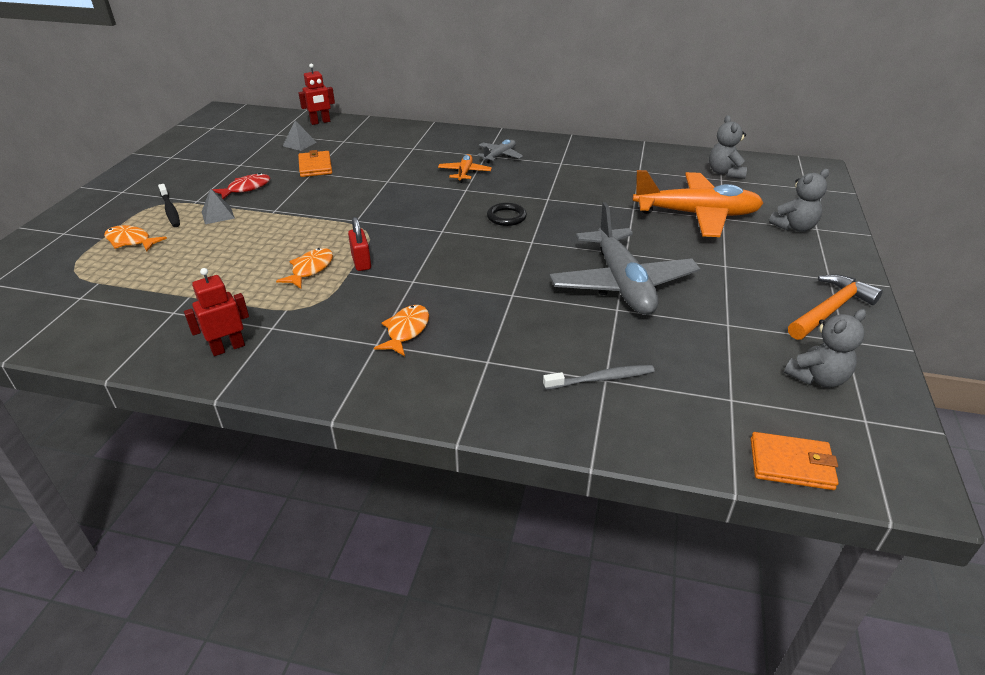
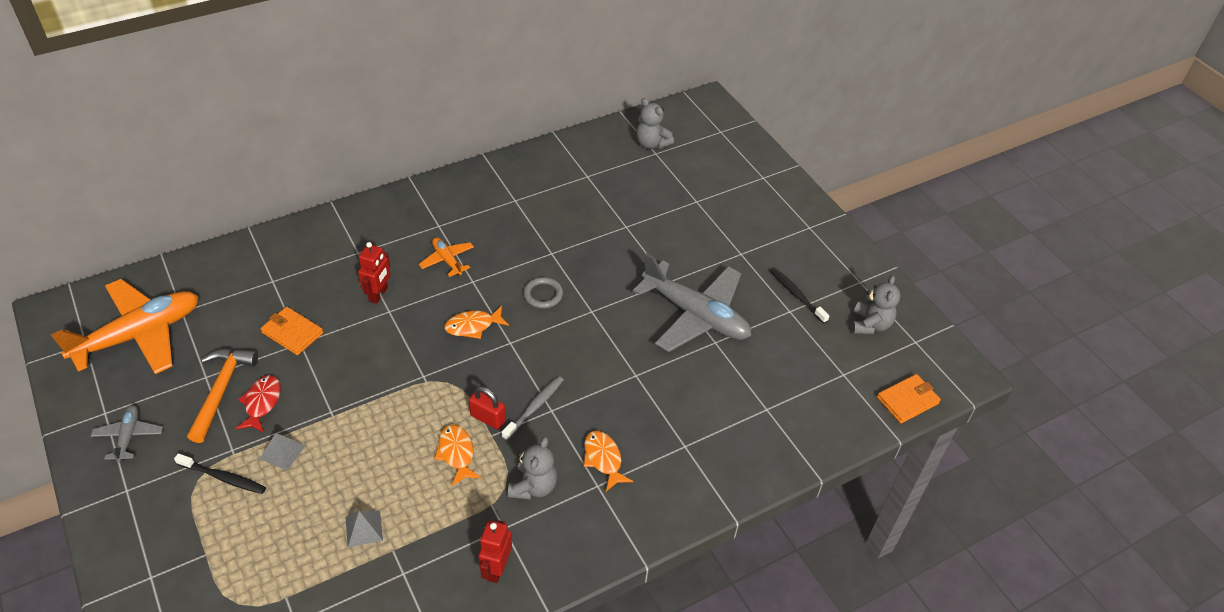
camera: 45 degrees left, 10 degrees up
(131, 241) = (243, 537): orange fish -> orange fish (473, 326)
(299, 144) = (230, 311): grey pyramid -> grey pyramid (364, 528)
(320, 122) = (207, 266): red robot -> red robot (379, 294)
(500, 156) = (452, 219): grey plane -> grey plane (129, 436)
(506, 217) = (543, 295): black ring -> grey ring
(601, 379) = (764, 410): grey toothbrush -> grey toothbrush (534, 407)
(696, 215) = (675, 208): orange plane -> orange plane (139, 335)
(751, 317) = (796, 295): none -> black toothbrush
(794, 227) = (748, 184): grey teddy bear -> grey teddy bear (533, 486)
(830, 310) = (832, 258): orange hammer -> orange hammer (221, 390)

